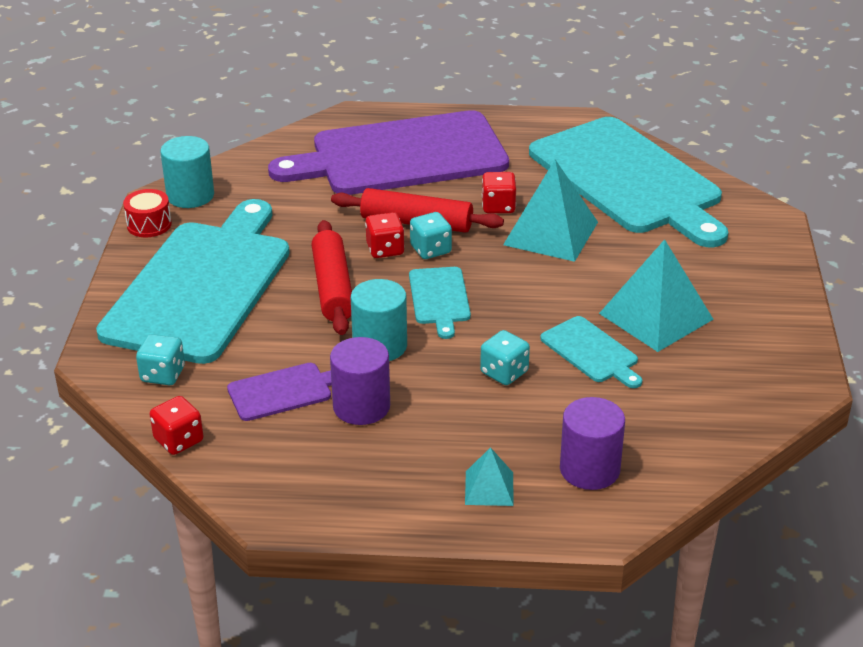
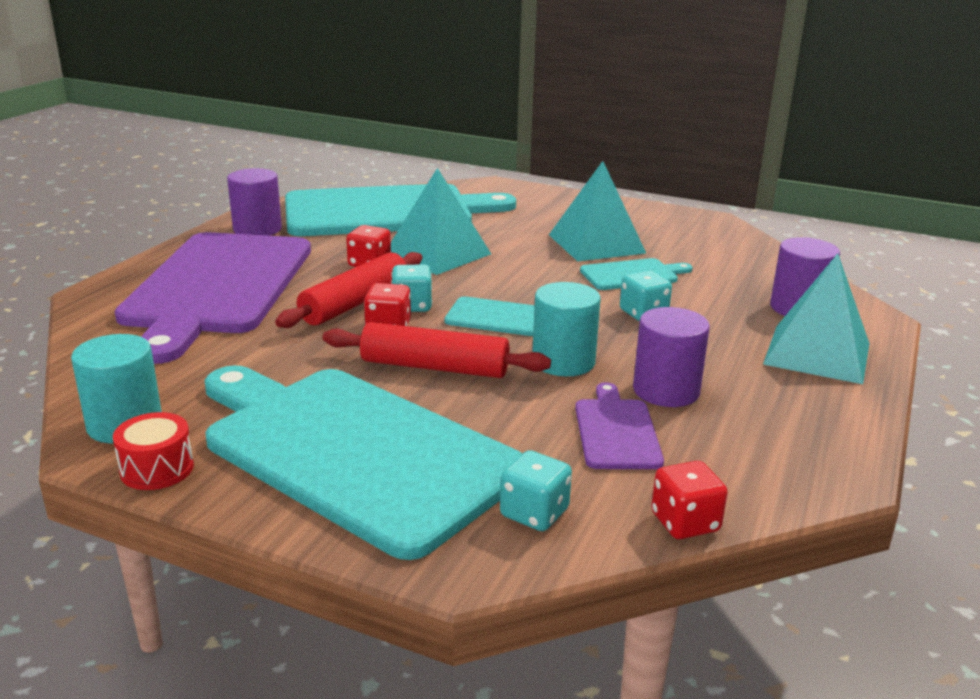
camera: 70 degrees left, 10 degrees down
(489, 488) = (817, 353): turquoise pyramid -> turquoise pyramid, size x1.93
(526, 133) = (257, 229): none -> purple cylinder

